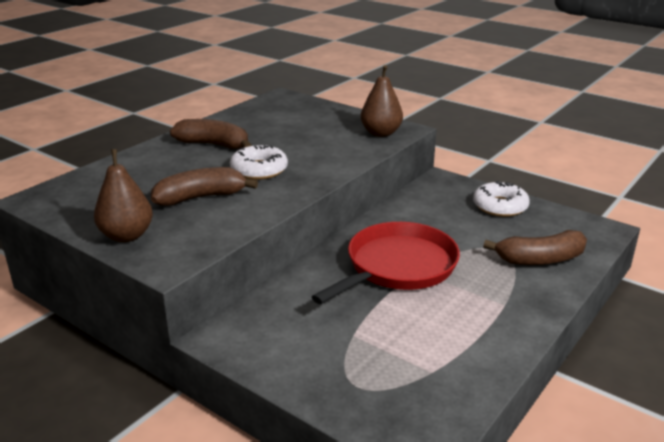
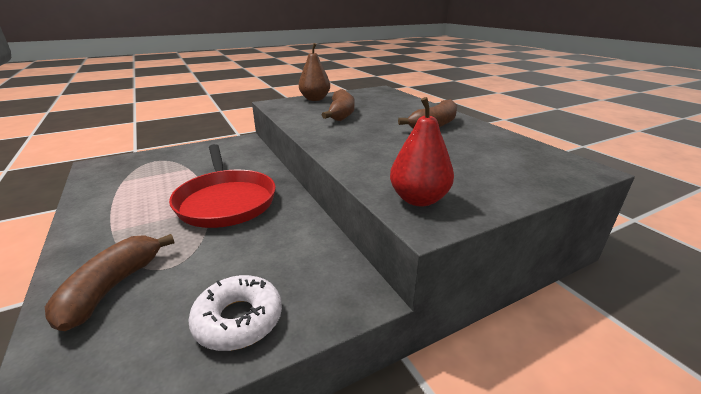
camera: 115 degrees right, 0 degrees up
(259, 170) = (368, 131): white donut -> none
(381, 133) = (418, 199): brown pear -> red pear

